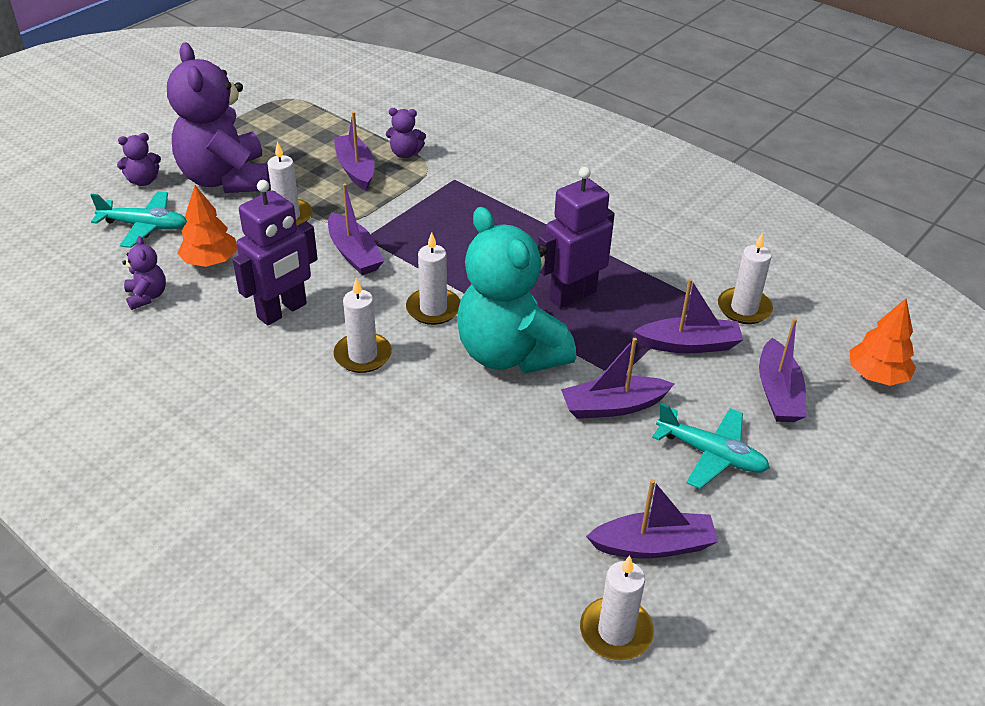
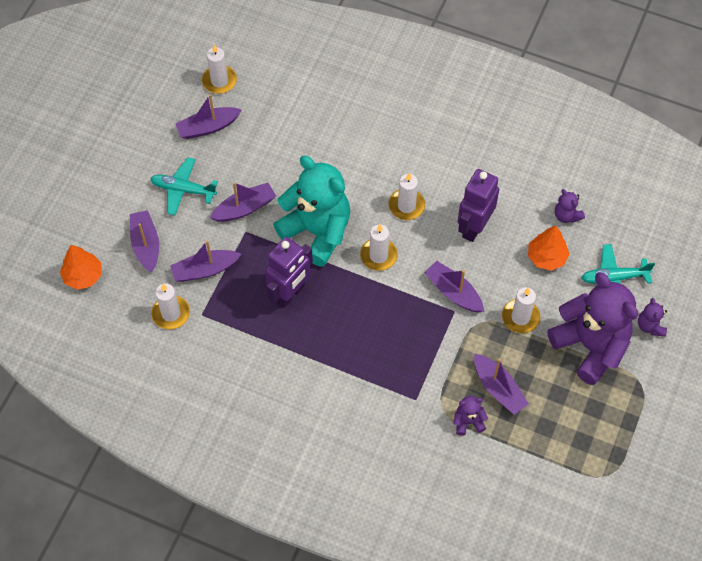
camera: 165 degrees right, 20 degrees up
(143, 181) = (650, 326): purple teddy bear -> purple teddy bear turned 60 degrees counterclockwise

